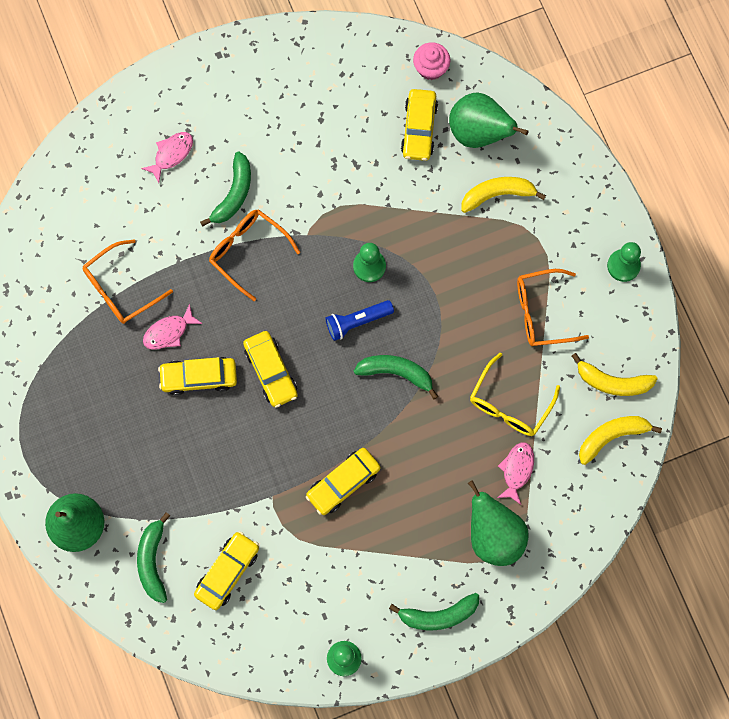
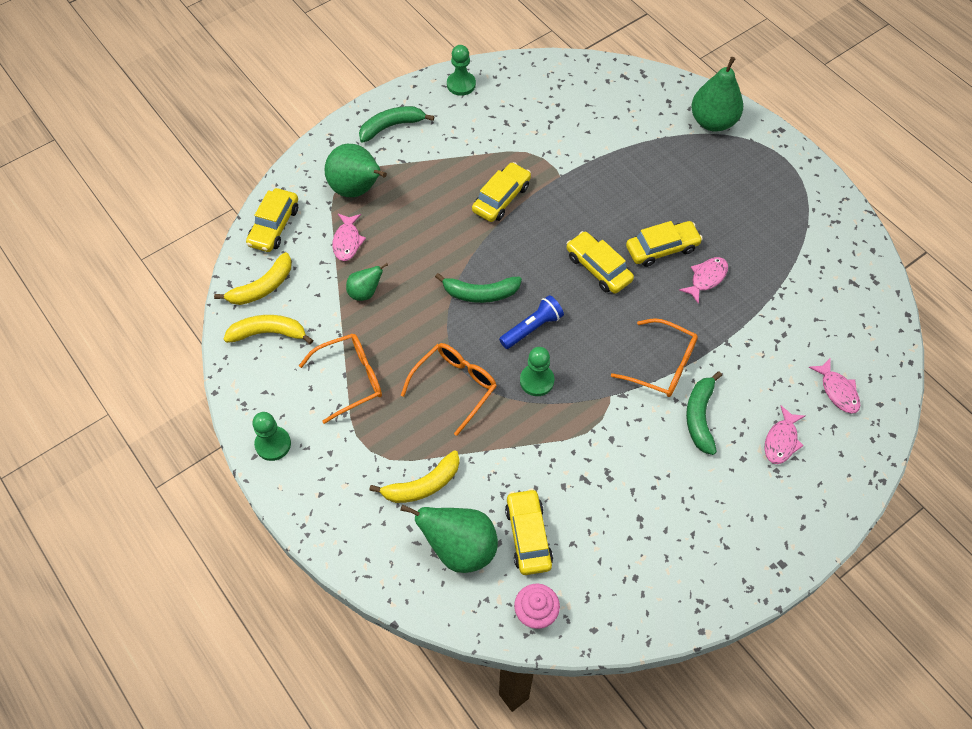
camera: 165 degrees right, 15 degrees down
(99, 186) = (837, 391): none -> pink fish
(121, 288) = (768, 304): orange glasses -> orange glasses (454, 387)
(153, 561) = (641, 112): green banana -> none
(227, 572) = (576, 118): yellow car -> yellow car (274, 226)
(510, 403) = (365, 292): yellow glasses -> green pear

